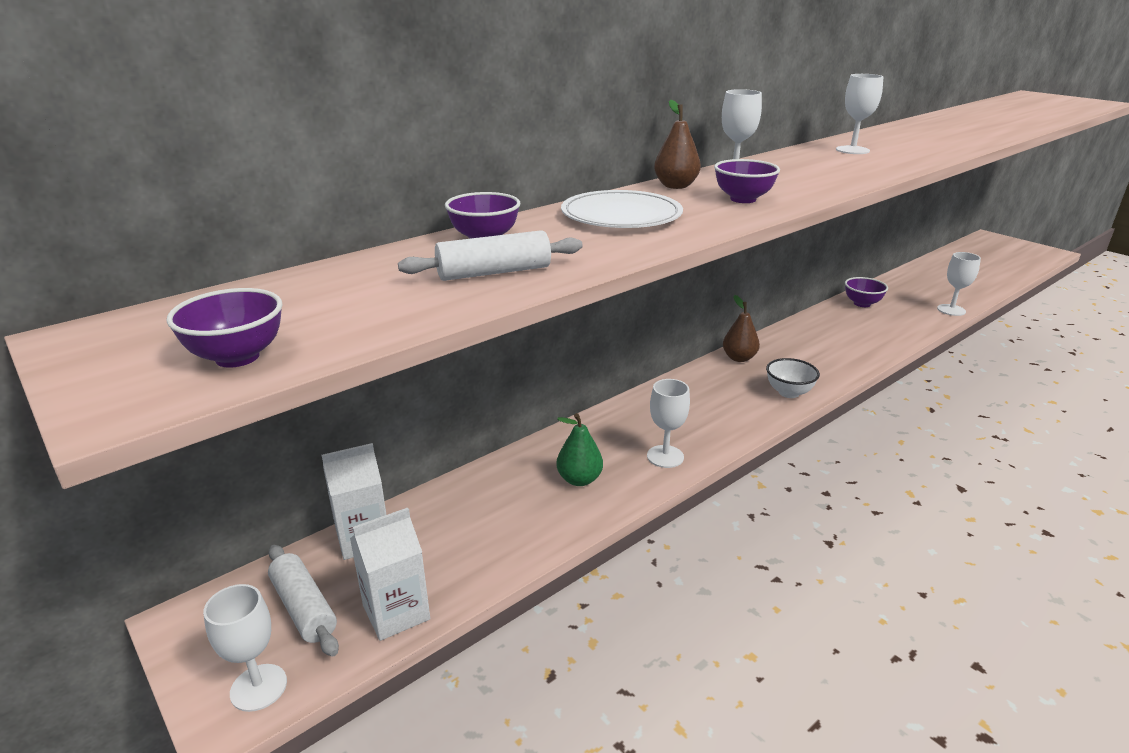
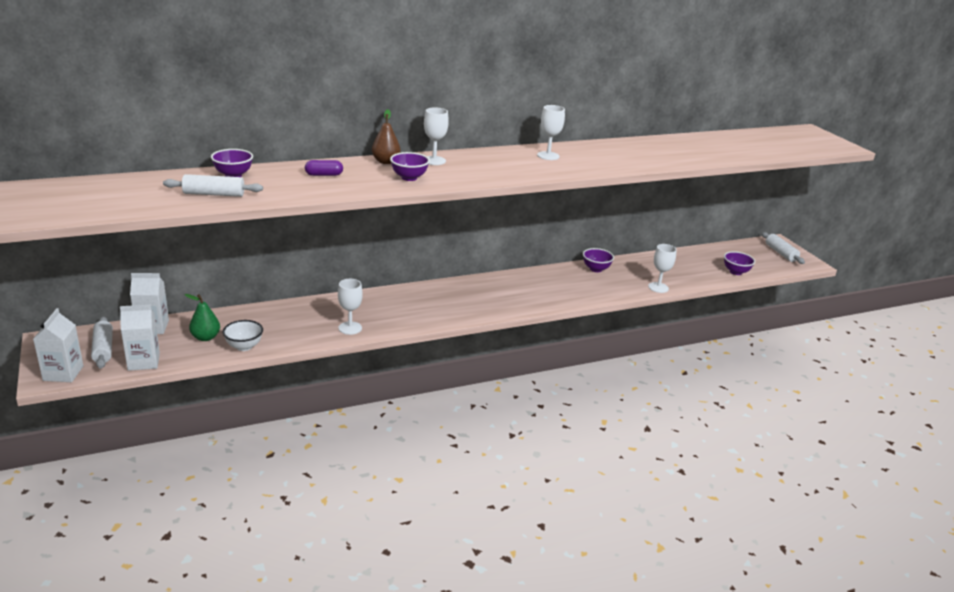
camera: 15 degrees right, 0 degrees up
(237, 357) = (65, 210): purple bowl -> purple bowl (736, 272)
(258, 687) = (63, 373): white goblet -> white carton
(579, 479) = (289, 327): green pear -> green pear (205, 337)
(621, 215) = (324, 175): white plate -> purple capsule
(739, 358) = (461, 285): brown pear -> none
(788, 393) = (468, 312): white bowl -> white bowl (244, 346)
(1010, 248) = (780, 253): none -> white rolling pin

